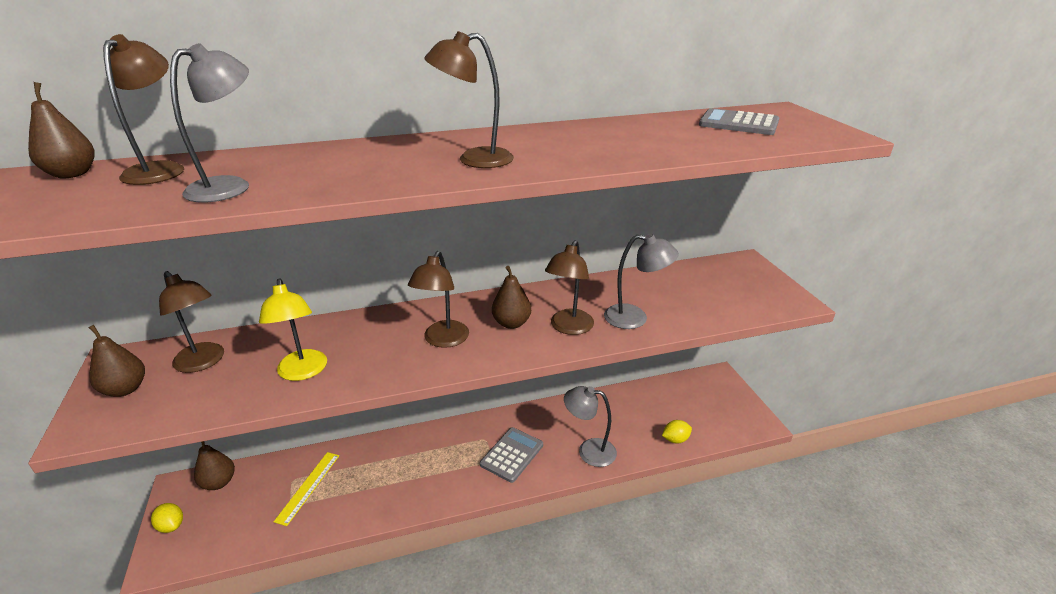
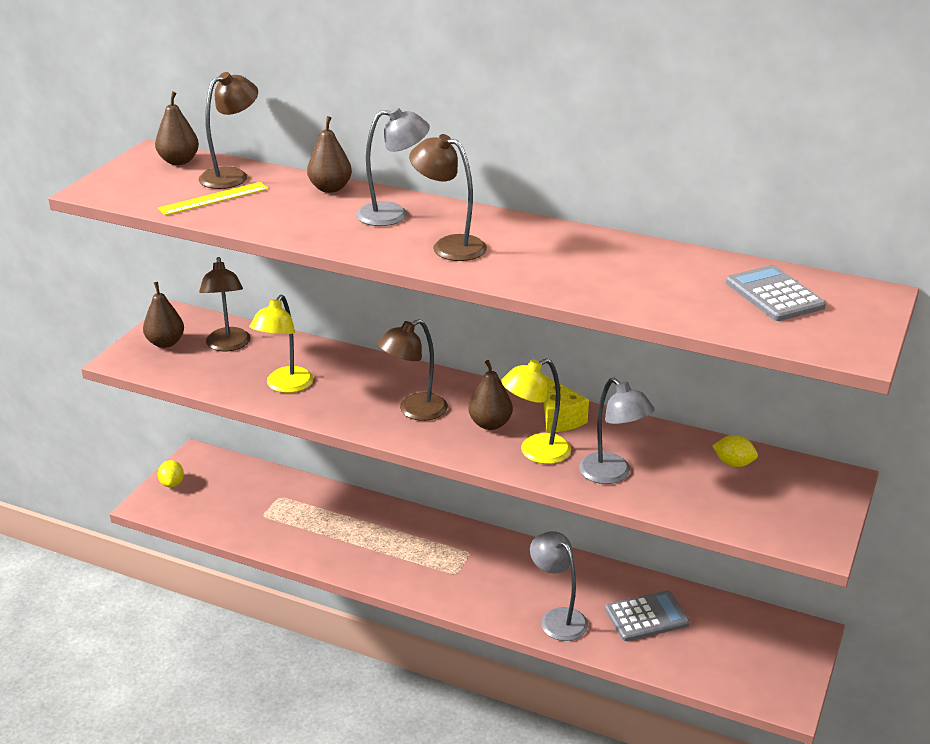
camera: 40 degrees right, 0 degrees up
(219, 482) = (226, 468): brown pear -> brown pear (330, 188)
(230, 186) = (255, 209): grey lamp -> grey lamp (393, 214)
(308, 487) = (286, 509): yellow ruler -> yellow ruler (214, 198)
(512, 455) = (479, 579): grey calculator -> grey calculator (646, 617)
(552, 297) = (559, 418): none -> yellow cheese
(568, 328) = (535, 452): brown lamp -> yellow lamp
(675, 439) = (663, 660): yellow lemon -> yellow lemon (733, 463)

